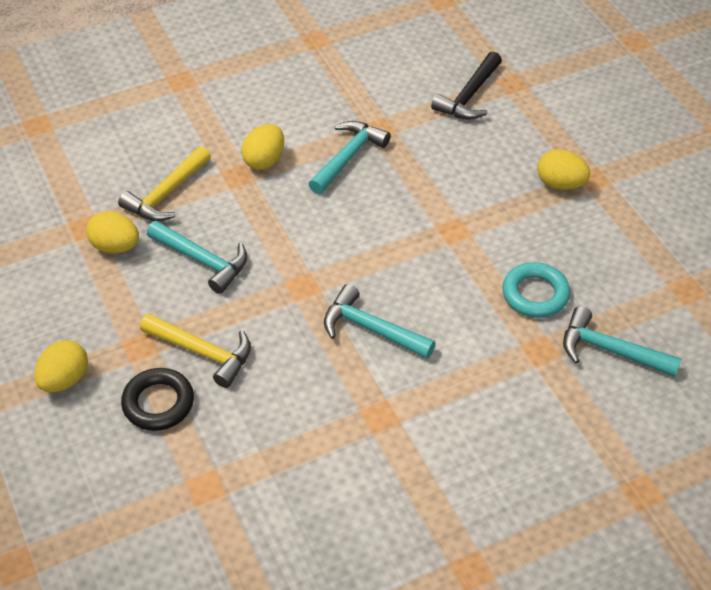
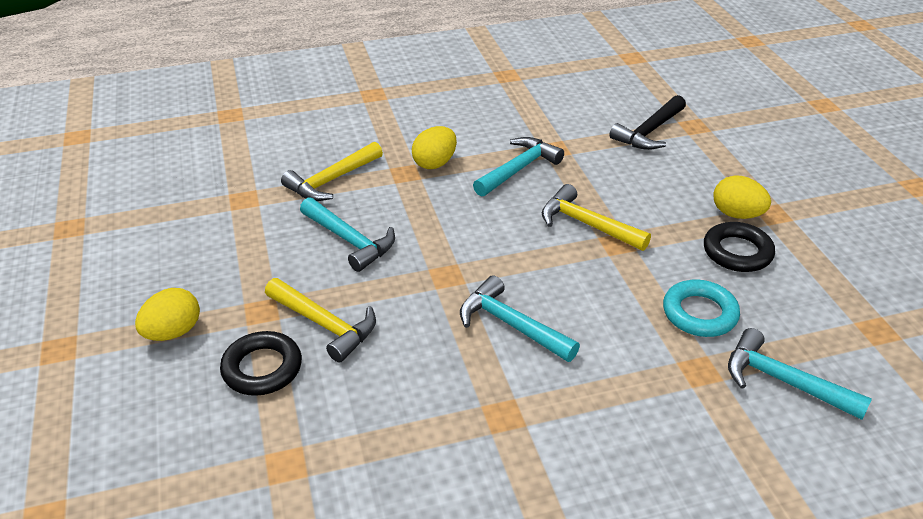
camera: 10 degrees right, 10 degrees down
(115, 246) = (267, 219): yellow egg -> none
(423, 213) = (587, 224): none -> yellow hammer
(563, 226) = (737, 252): none -> black ring

